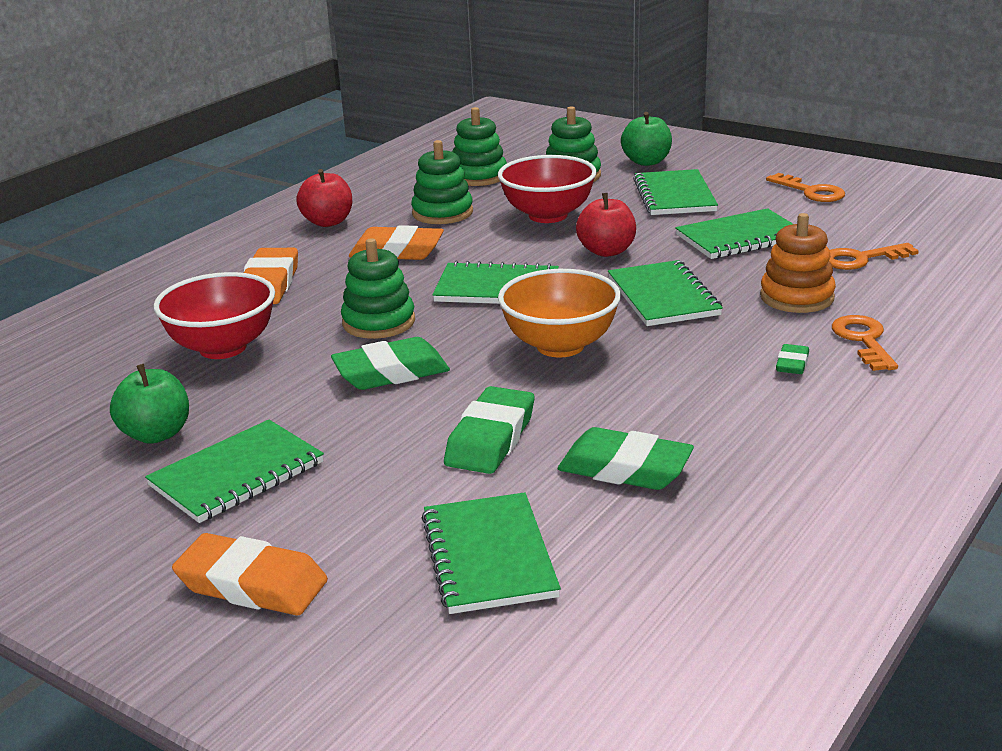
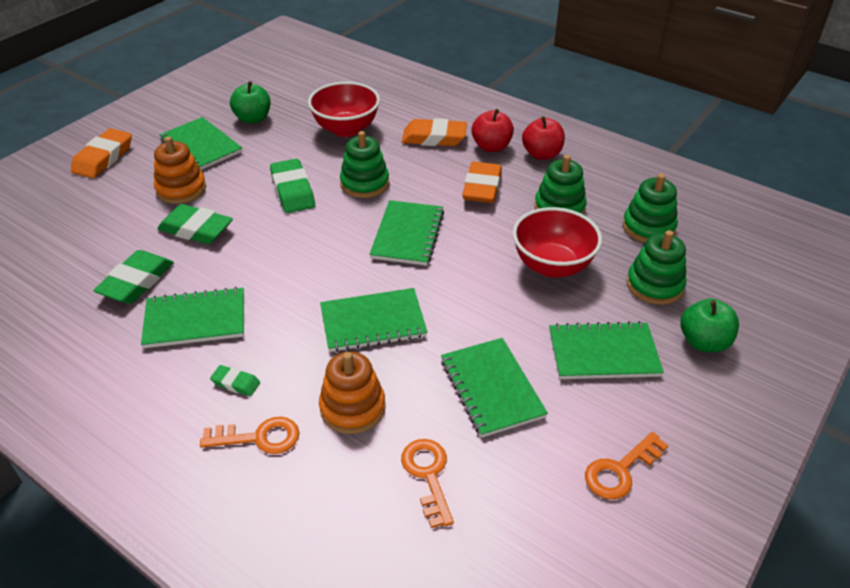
camera: 90 degrees right, 15 degrees up
(376, 472) = (181, 189): none -> orange stacking toy
(489, 556) = (82, 227): green notebook -> green notebook (195, 320)
(560, 346) = (305, 262): orange bowl -> none
(606, 251) = (469, 296): red apple -> red apple (491, 147)

